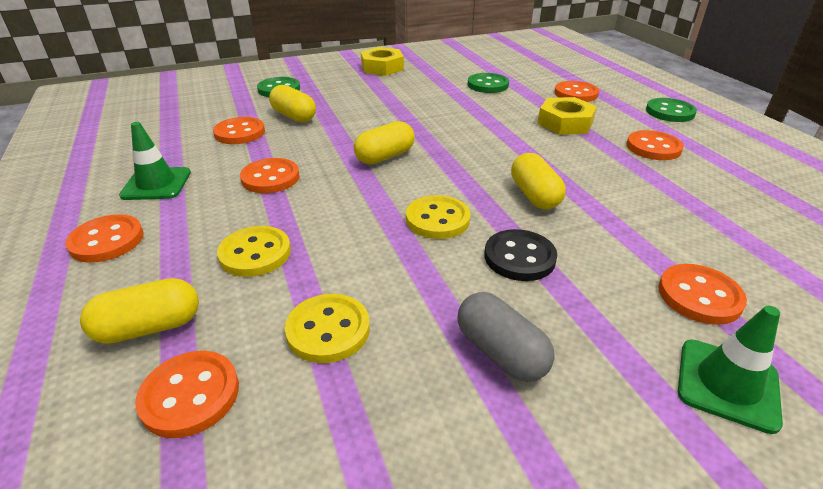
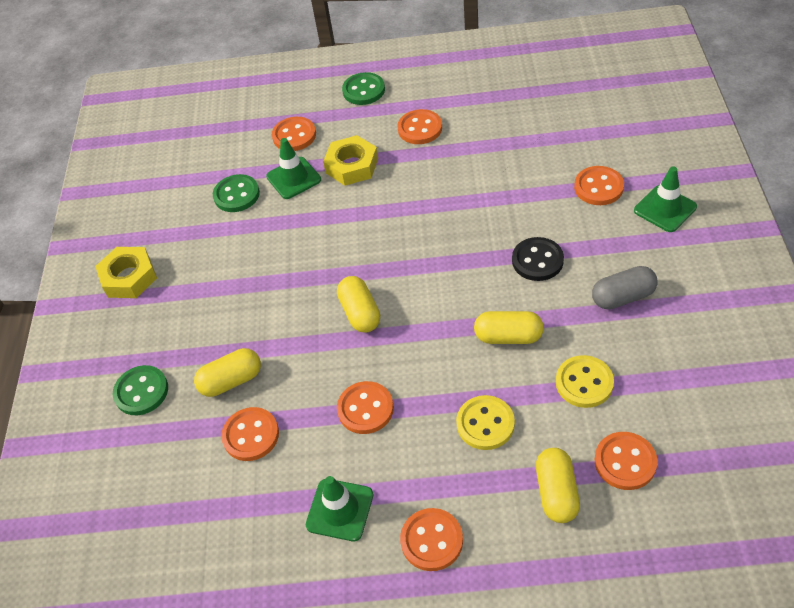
camera: 65 degrees left, 15 degrees up
(437, 219) = (476, 296): yellow button -> none
(525, 102) = (293, 178): none -> green traffic cone
(534, 195) = (463, 227): yellow capsule -> yellow capsule (508, 336)

